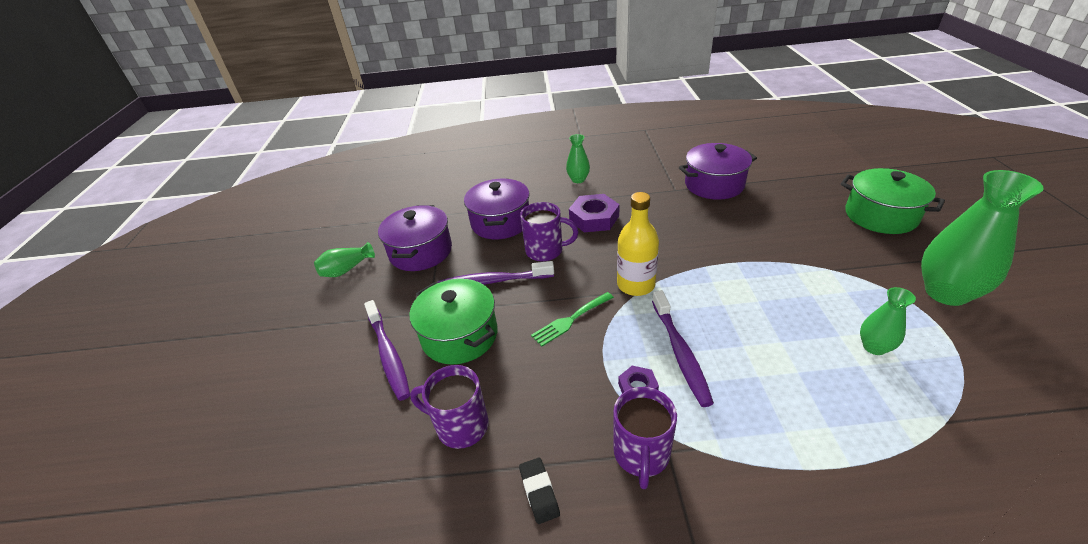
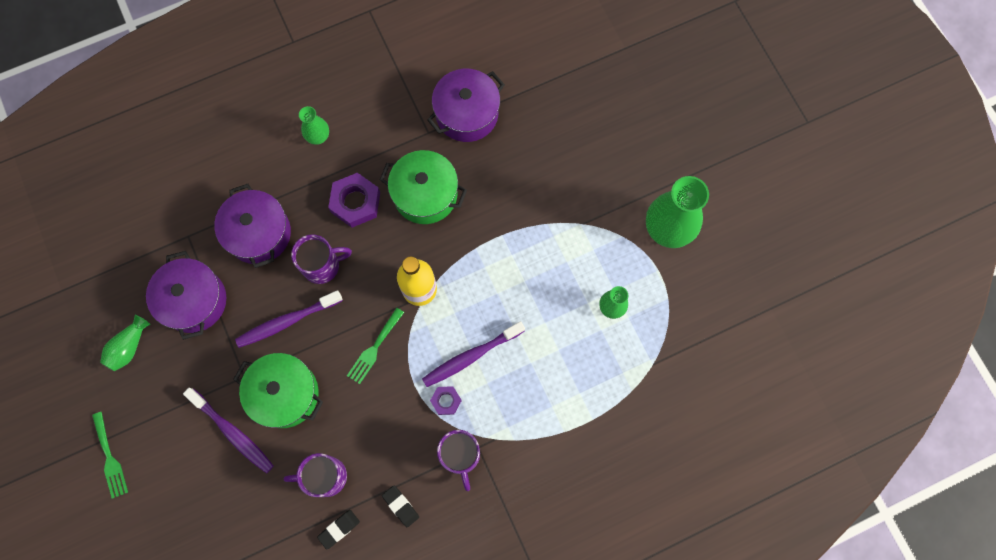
camera: 25 degrees left, 35 degrees up
(264, 345) = (110, 458): none -> green fork
(446, 494) = (339, 529): none -> black eraser
(680, 352) = (471, 356): purple toothbrush -> purple toothbrush turned 90 degrees clockwise
(880, 216) = (624, 132): green pot -> green pot (425, 194)

